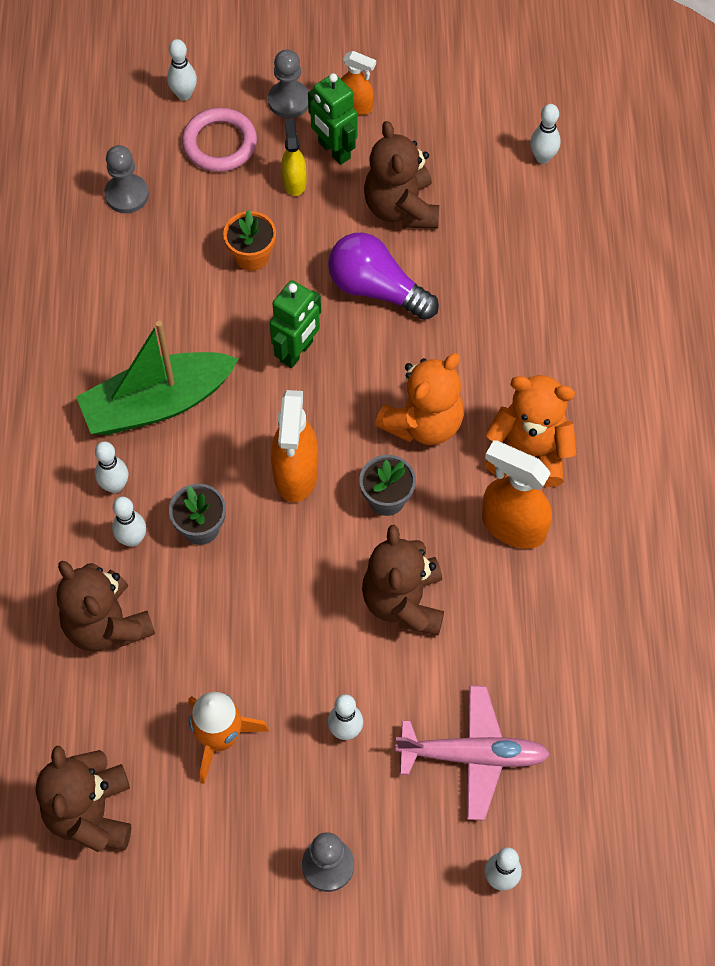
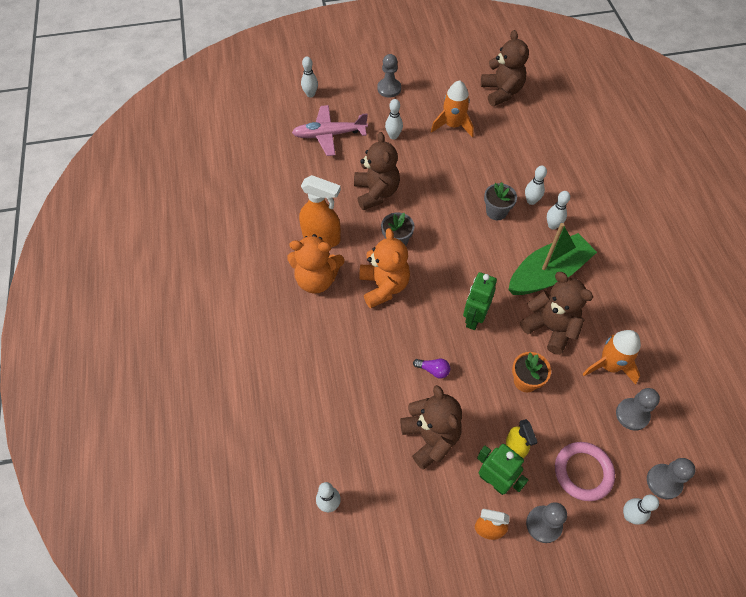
camera: 170 degrees right, 5 degrees down
(107, 624) = (527, 162): brown teddy bear -> brown teddy bear (550, 328)
(125, 120) = (663, 482): none -> grey pawn
(127, 258) = (609, 365): none -> orange rocket
(296, 474) = (452, 246): orange spray bottle -> none
(376, 289) = (433, 370): purple light bulb -> purple light bulb, size x0.45
(423, 423) = (384, 286): orange teddy bear -> orange teddy bear turned 135 degrees clockwise

